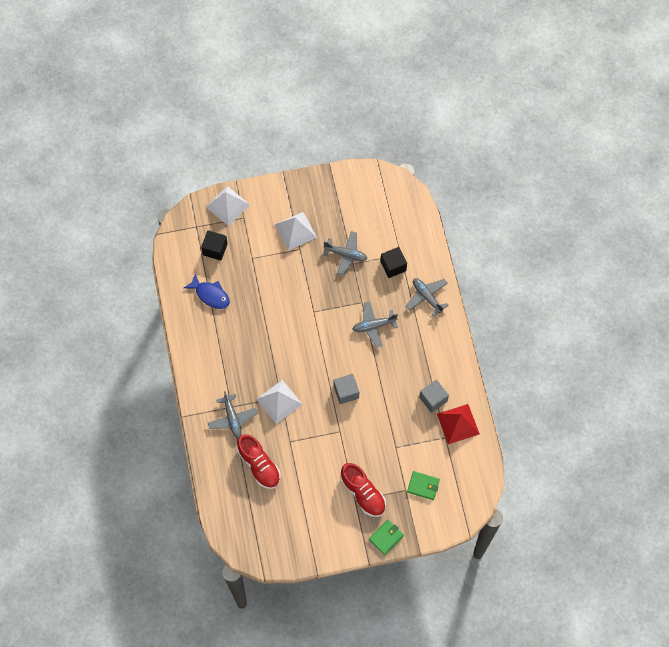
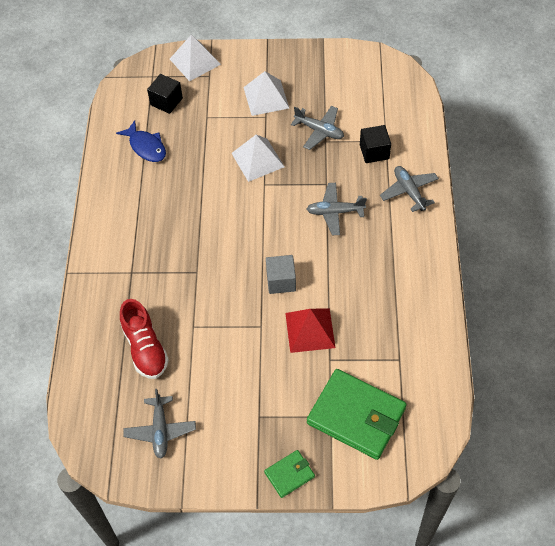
camera: 15 degrees right, 10 degrees down
(232, 419) = (129, 286): grey plane -> grey plane (160, 430)
(279, 401) = (193, 277): white pyramid -> white pyramid (257, 160)
(363, 493) = (272, 410): red shoe -> none
(423, 486) = (356, 416): green wallet -> green wallet, size x2.05
(433, 399) = (392, 310): grey cube -> none
(458, 424) = (420, 346): red pyramid -> red pyramid (310, 330)

